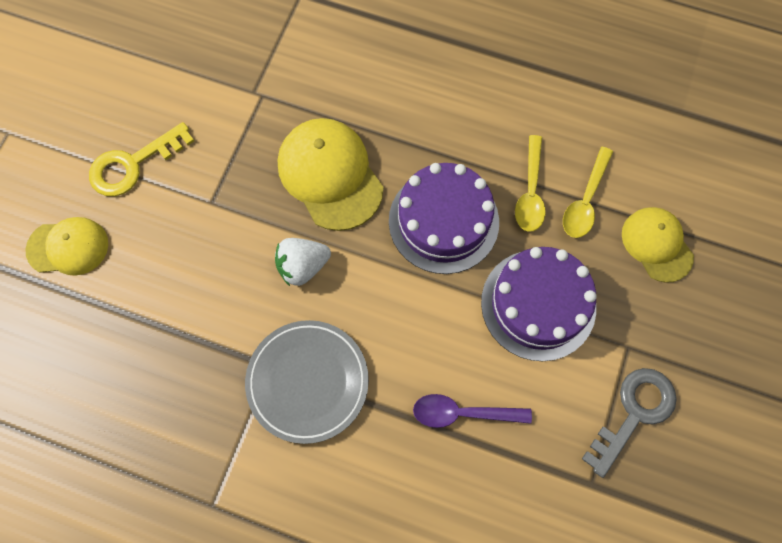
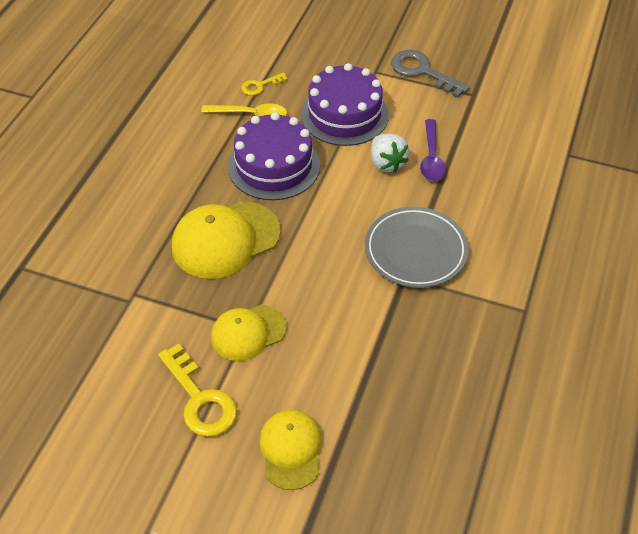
camera: 90 degrees left, 20 degrees down
(303, 266) = (313, 257): white strawberry -> white strawberry (386, 163)
(585, 201) = (260, 86): yellow spoon -> yellow key
(657, 244) = (297, 52): yellow cap -> yellow cap (248, 332)

